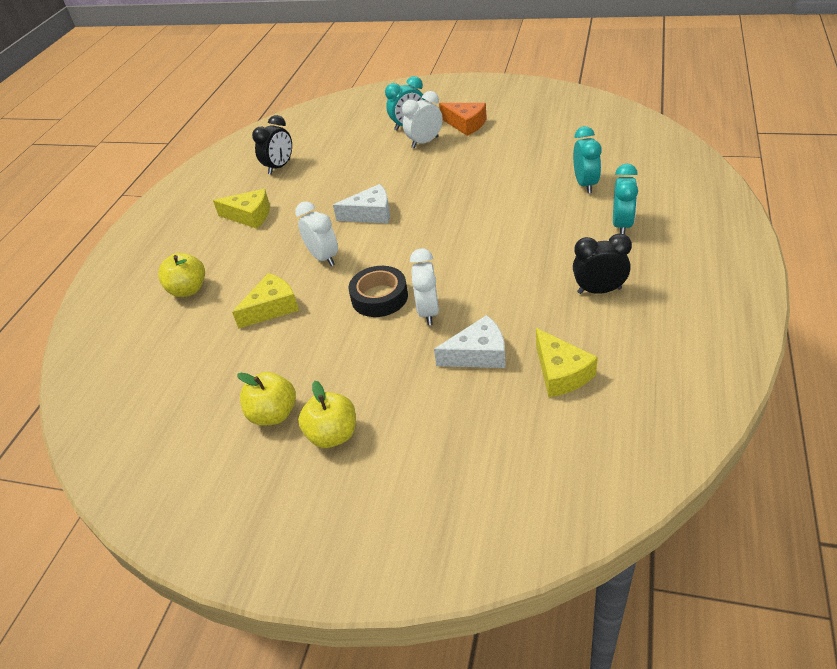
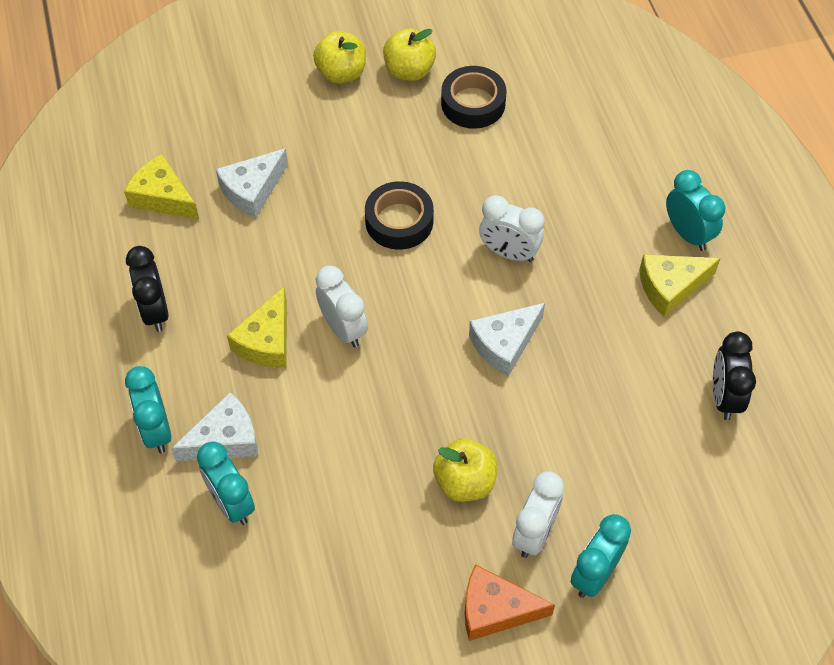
camera: 145 degrees right, 15 degrees up
(188, 290) = (630, 158): yellow apple -> yellow apple (465, 482)
(208, 238) = (687, 234): none -> turquoise clock
(250, 365) = (473, 103): none -> black tape
(272, 308) = (510, 169): yellow cheese -> yellow cheese (266, 341)
(428, 312) = (332, 221): white clock -> white clock (343, 329)
(576, 211) = (225, 439): none -> white cheese
(599, 290) = (155, 311): black clock -> black clock turned 105 degrees clockwise

